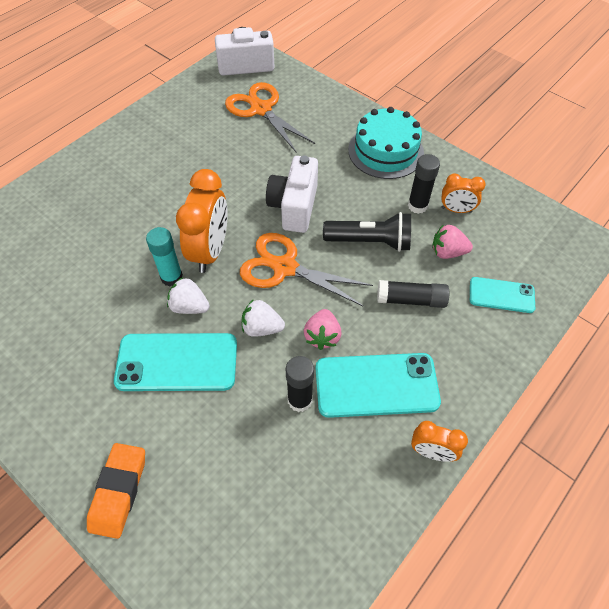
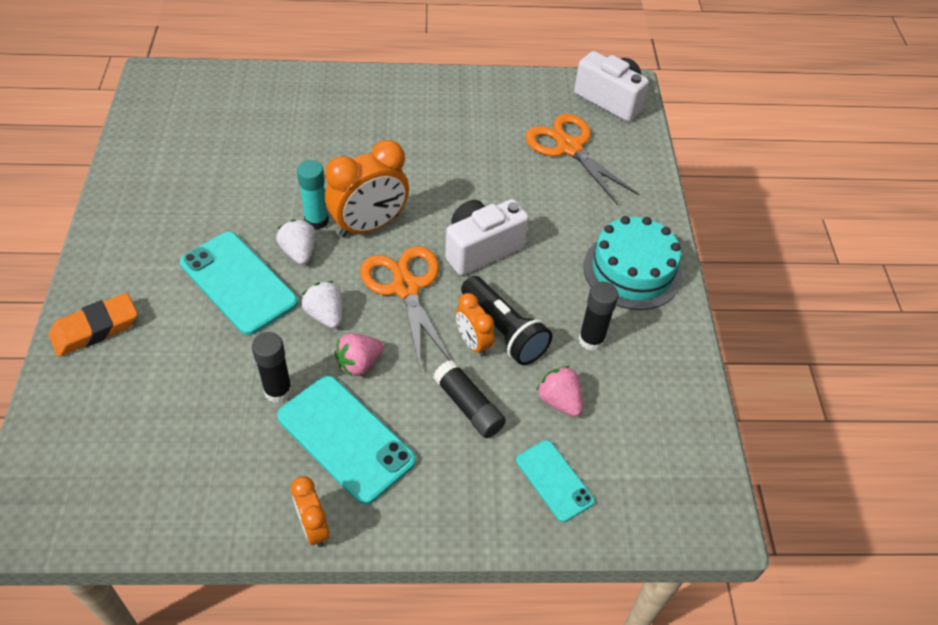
camera: 45 degrees right, 5 degrees down
(261, 109) = (569, 147): orange scissors -> orange scissors turned 45 degrees counterclockwise
(456, 210) = (623, 375): orange clock -> orange clock (473, 343)

